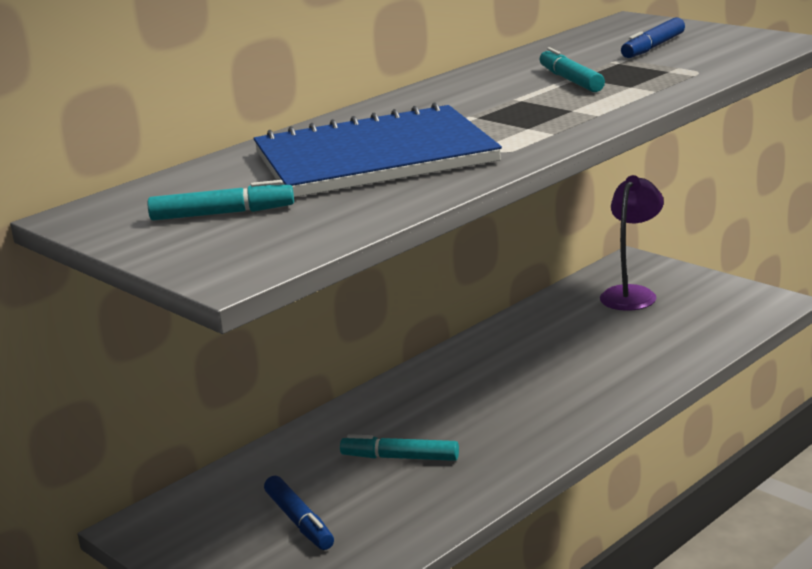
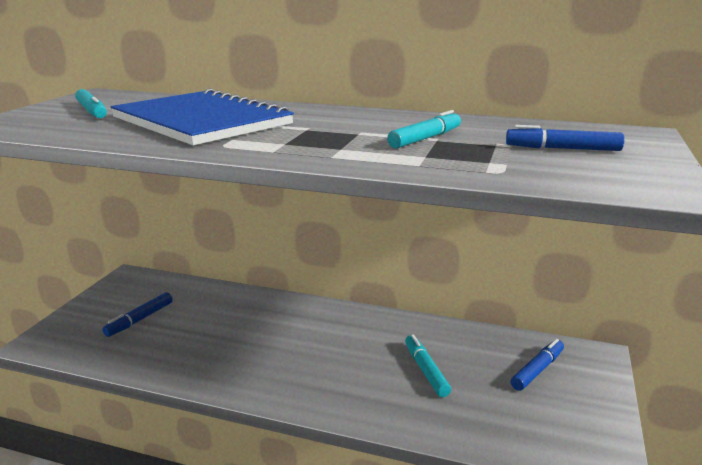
camera: 60 degrees right, 0 degrees up
(401, 458) = (222, 333): turquoise marker -> turquoise marker (426, 371)
(632, 294) = (537, 370): purple lamp -> blue marker

